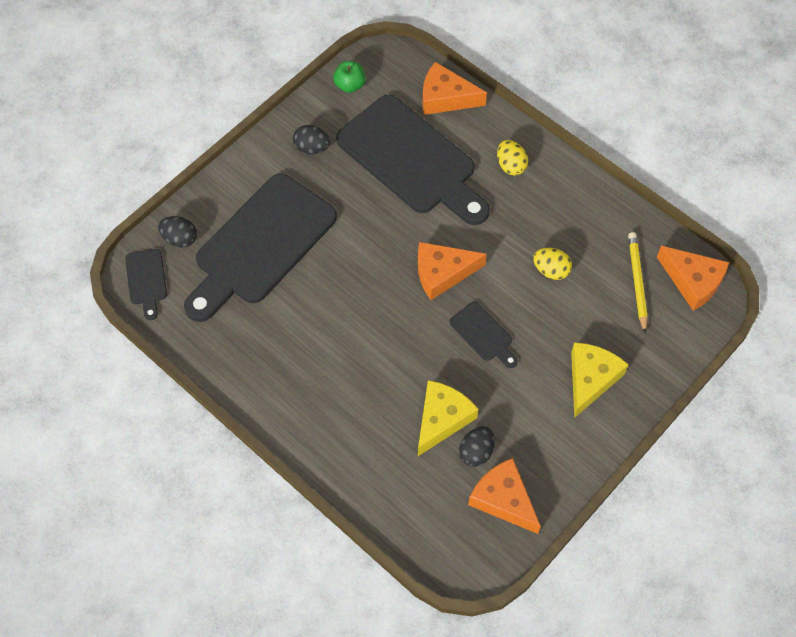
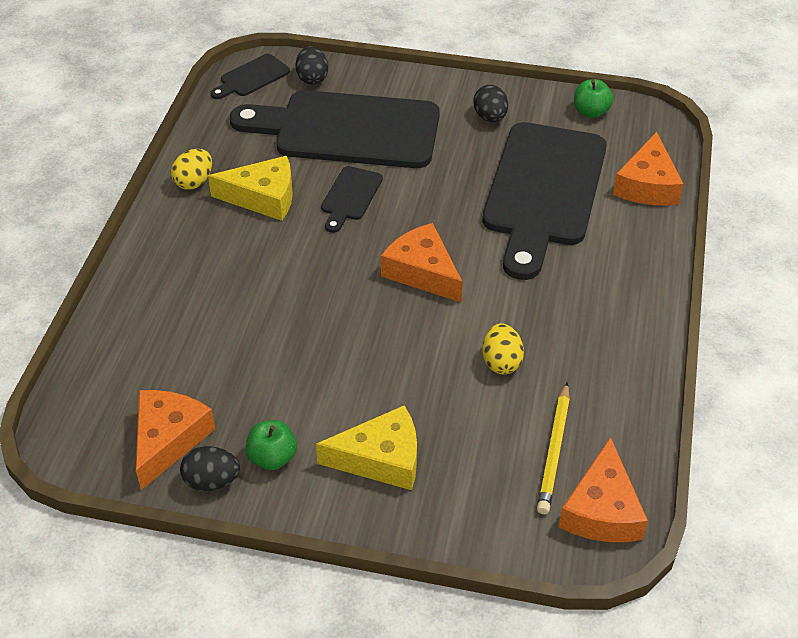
camera: 60 degrees right, 15 degrees down
(442, 419) = (238, 345): yellow cheese -> yellow cheese (263, 197)
(445, 98) = (647, 185): orange cheese -> orange cheese turned 150 degrees counterclockwise
(476, 452) = (215, 391): black egg -> black egg (212, 481)
(483, 334) = (370, 336): black cutting board -> black cutting board (350, 197)
(511, 165) = (611, 271): yellow egg -> yellow egg (194, 182)
(555, 442) = (272, 458): none -> green apple
(637, 281) = (553, 451): yellow pencil -> yellow pencil turned 135 degrees clockwise

